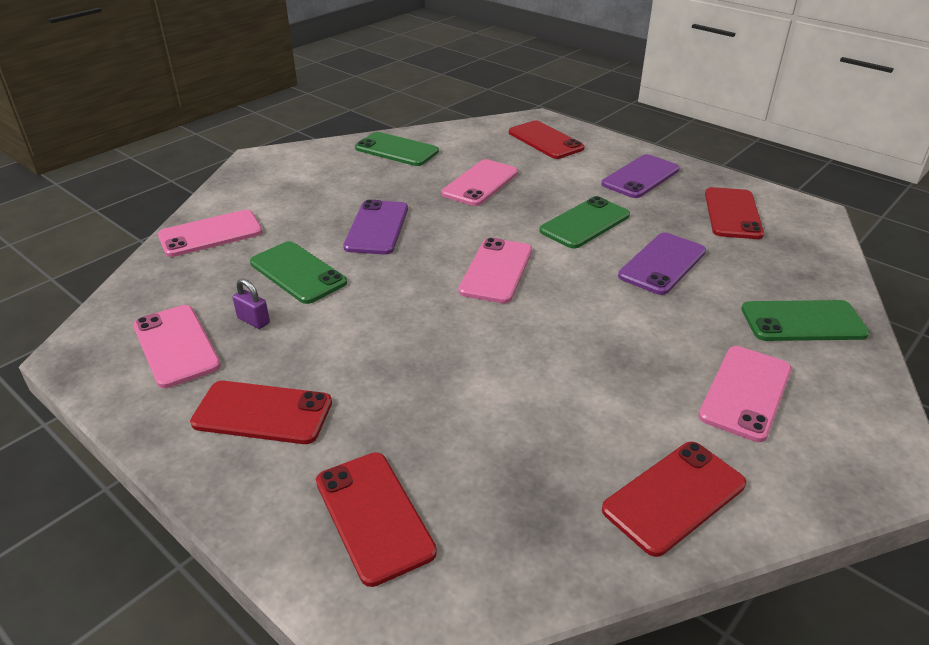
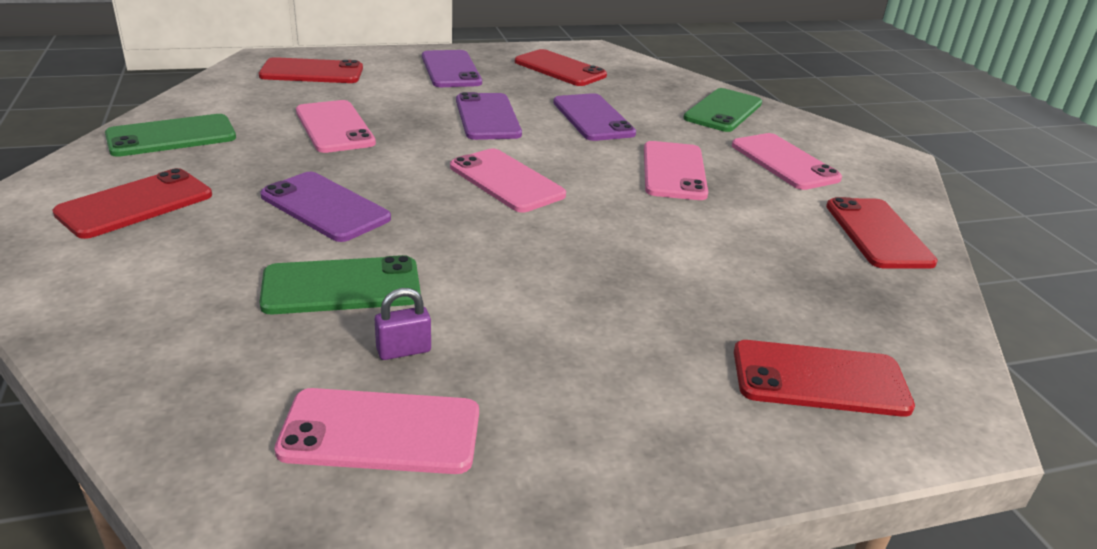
camera: 60 degrees left, 5 degrees down
(210, 234) = (129, 322): pink phone -> pink phone (674, 171)
(262, 413) = (600, 400): red phone -> red phone (135, 204)
(585, 223) = (487, 117): green phone -> purple phone

